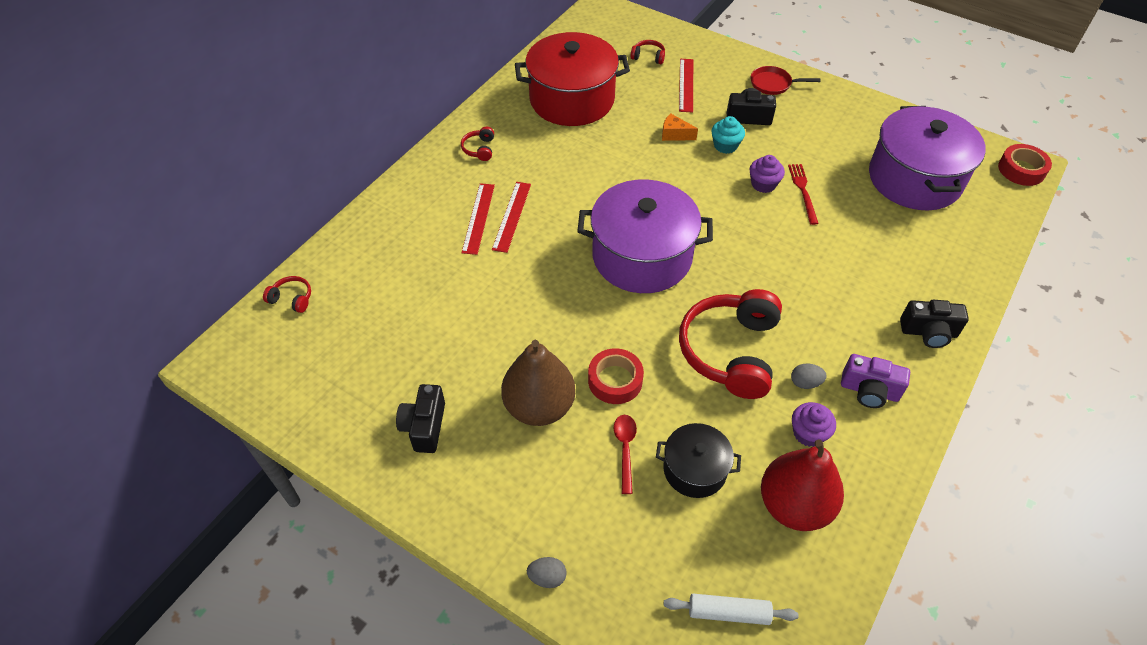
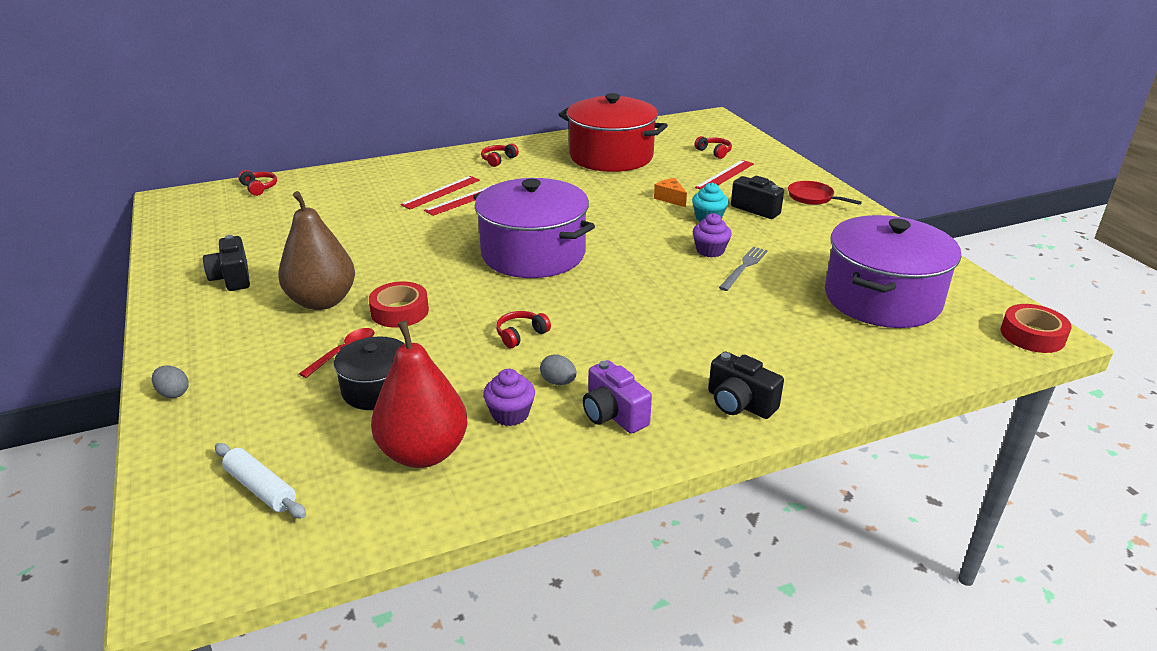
camera: 35 degrees right, 20 degrees down
(424, 426) = (232, 278): black camera -> black camera turned 60 degrees counterclockwise
(730, 351) = (521, 335): red headphones -> red headphones, size x0.41
(803, 191) = (744, 267): red fork -> grey fork

